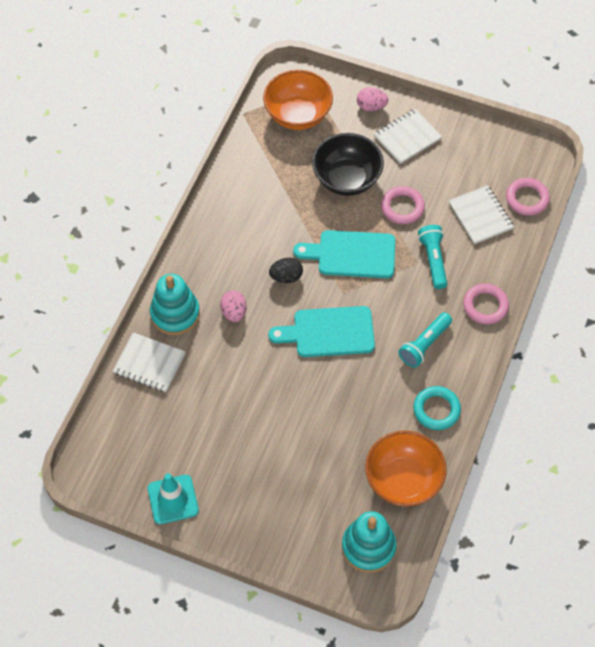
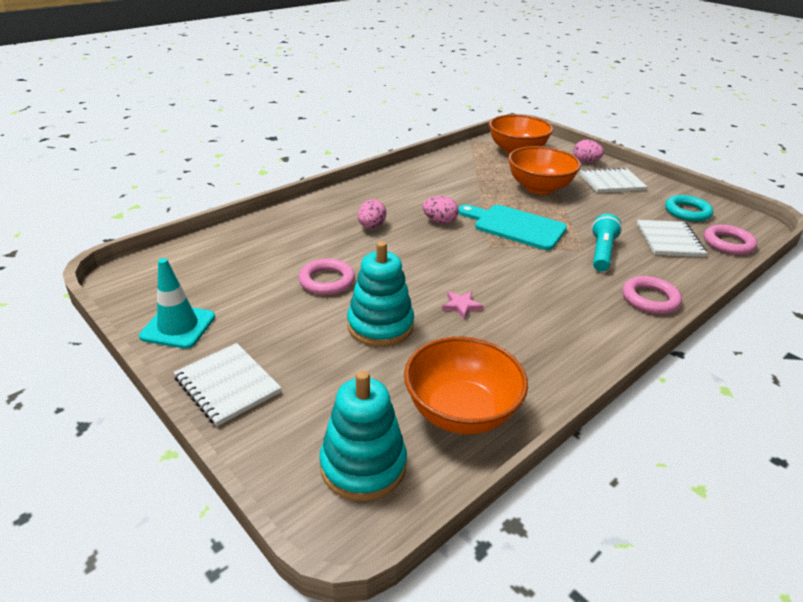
camera: 25 degrees right, 25 degrees down
(149, 363) = (263, 232): white notebook -> white notebook (227, 385)
(175, 314) = (317, 212): turquoise stacking toy -> turquoise stacking toy (380, 326)
(286, 277) = (439, 221): black egg -> pink egg
(329, 332) = (456, 265): turquoise cutting board -> none
(346, 179) = (539, 188): black bowl -> orange bowl
(356, 380) = (461, 306): none -> pink star
(402, 207) = (585, 215): pink ring -> pink ring (326, 281)
(424, 345) = (559, 305): turquoise flashlight -> none
(436, 410) = (545, 361): turquoise ring -> turquoise ring (687, 212)

